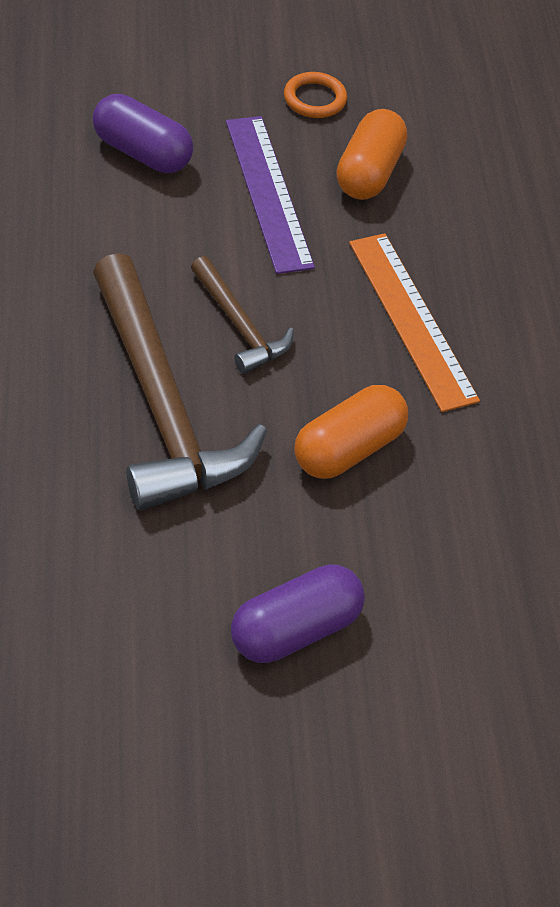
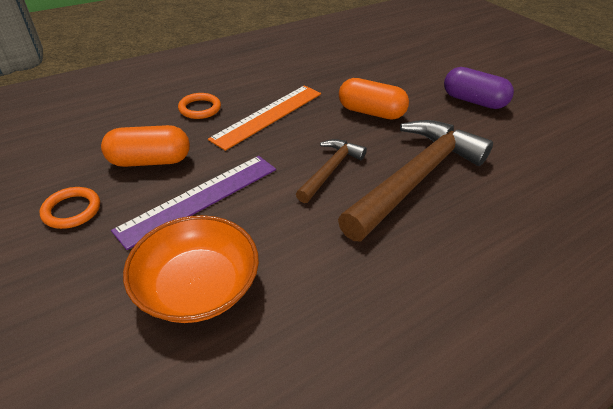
camera: 115 degrees left, 10 degrees down
(142, 153) = (197, 286): purple capsule -> orange bowl
(473, 253) = (200, 108): none -> orange ring

